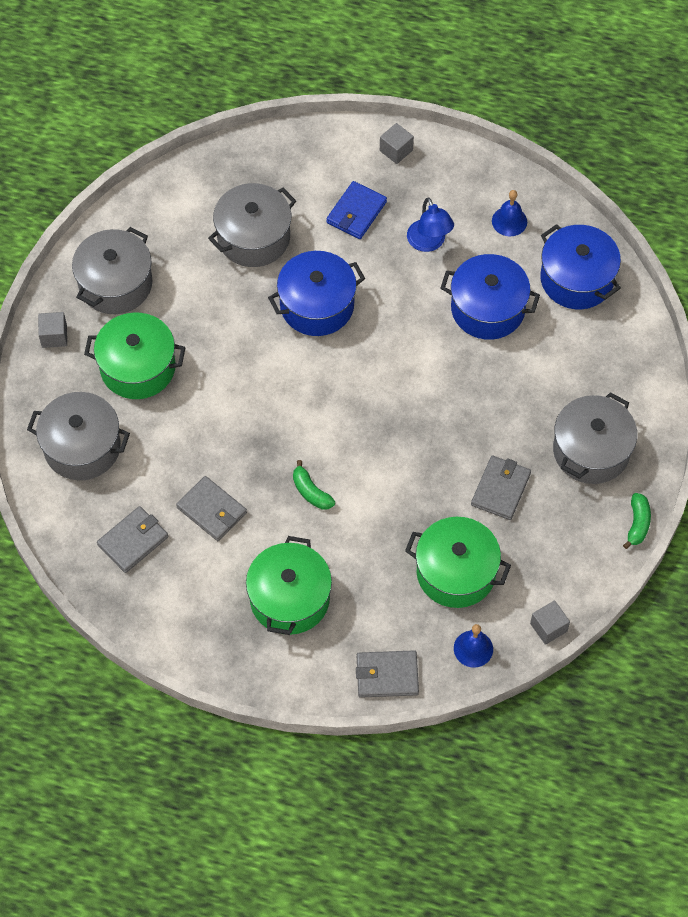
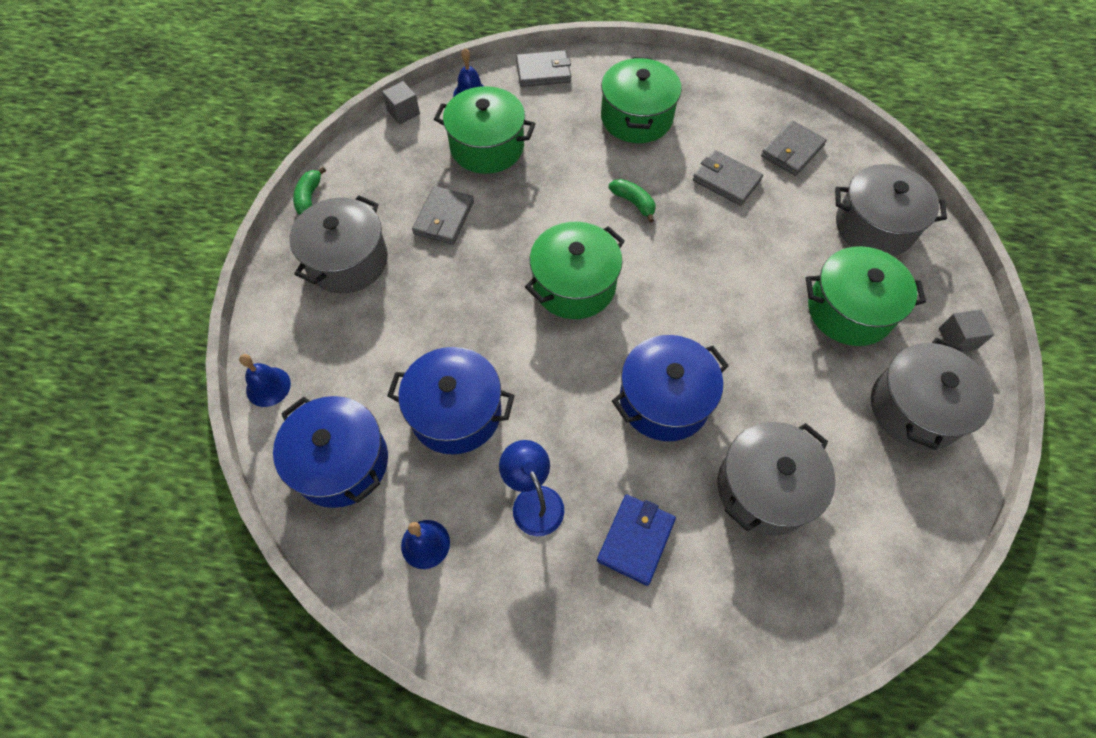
camera: 175 degrees right, 0 degrees up
(380, 410) = (574, 285): none -> green pot
(396, 150) = (592, 656): grey cube -> none
(644, 341) = (268, 386): none -> blue bell

